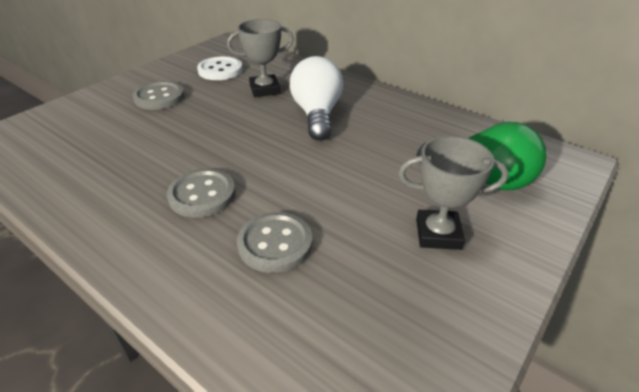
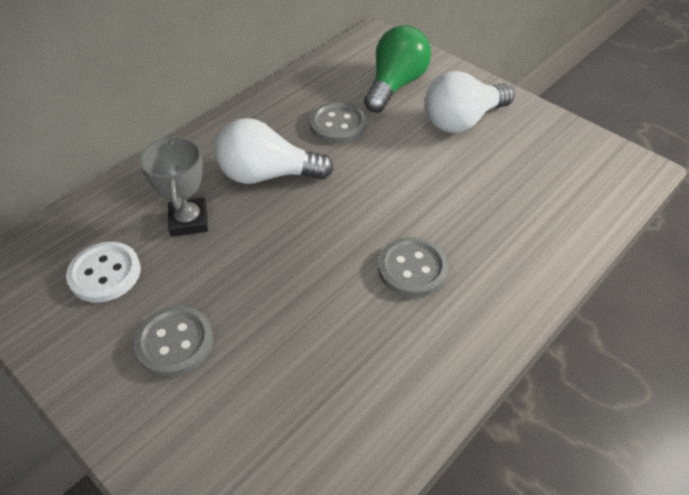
camera: 85 degrees left, 10 degrees up
(275, 244) = (479, 213): grey button -> grey button (338, 124)
(438, 234) = (462, 120): grey trophy -> white light bulb

